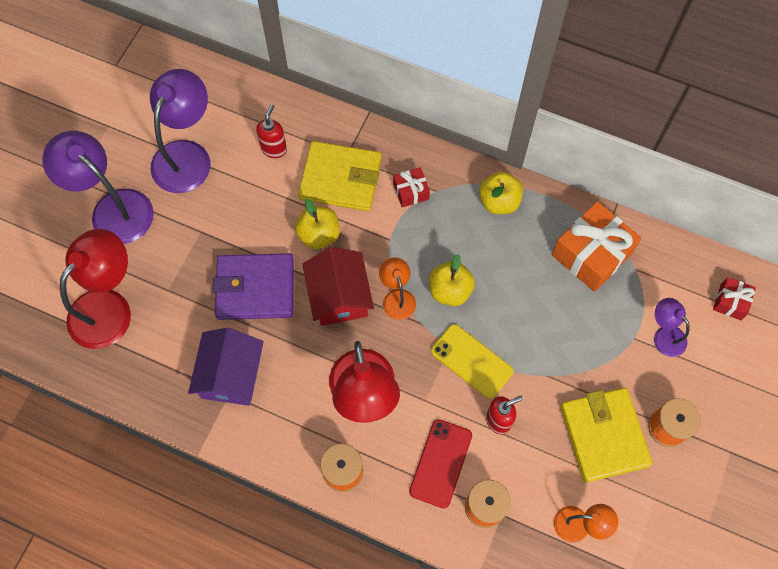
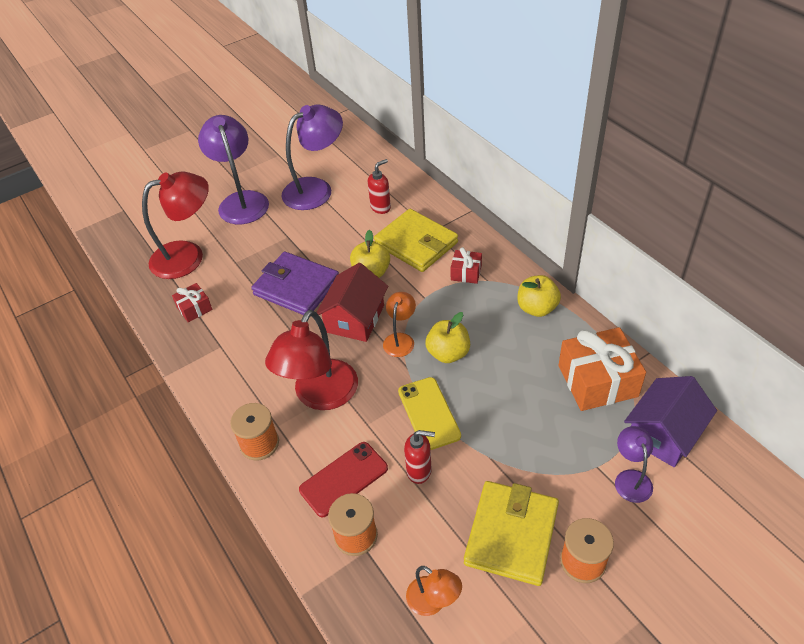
camera: 35 degrees right, 20 degrees down
(231, 375) = (232, 335): purple house -> purple house (664, 433)
(730, 302) = (721, 482): red gift -> red gift (194, 308)

